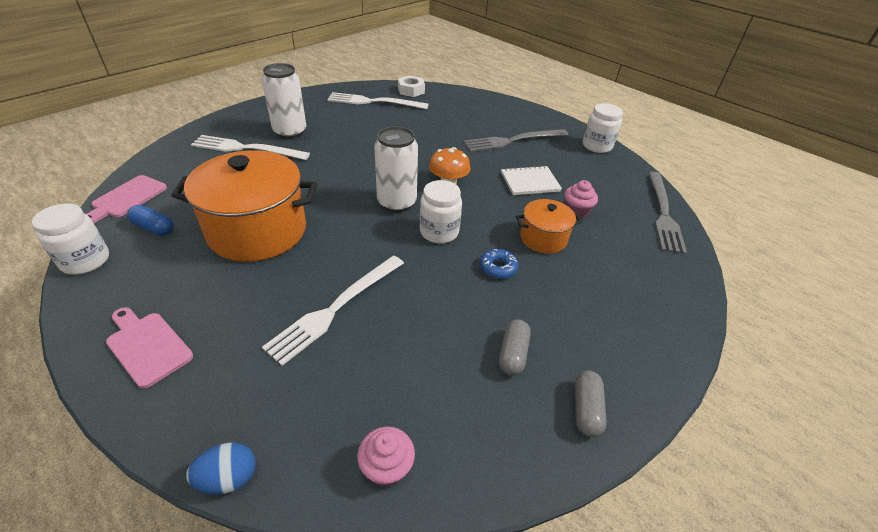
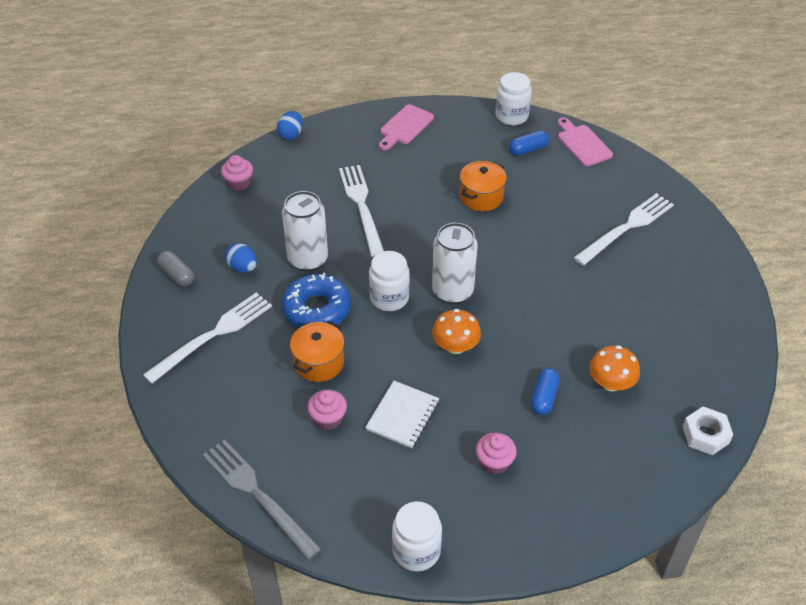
camera: 130 degrees right, 5 degrees up
(147, 346) = (405, 127): pink cutting board -> pink cutting board turned 135 degrees clockwise
(257, 231) = (481, 197): orange pot -> orange pot, size x0.51
(290, 132) = (644, 269): white can -> white can (308, 259)
(374, 102) = (687, 375): white fork -> white fork (213, 335)
(408, 121) = (611, 383): none -> orange mushroom
(447, 138) = (544, 397): none -> blue capsule
(498, 268) = (316, 309): blue donut -> blue donut, size x1.92
(513, 140) = (494, 462): grey fork -> pink cupcake
(513, 354) = (242, 268): grey capsule -> blue egg

